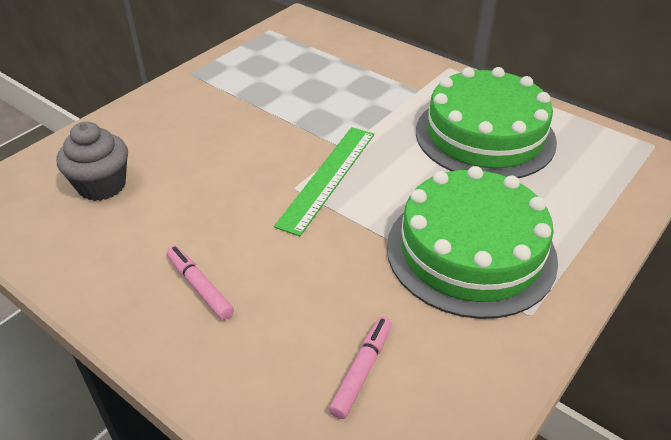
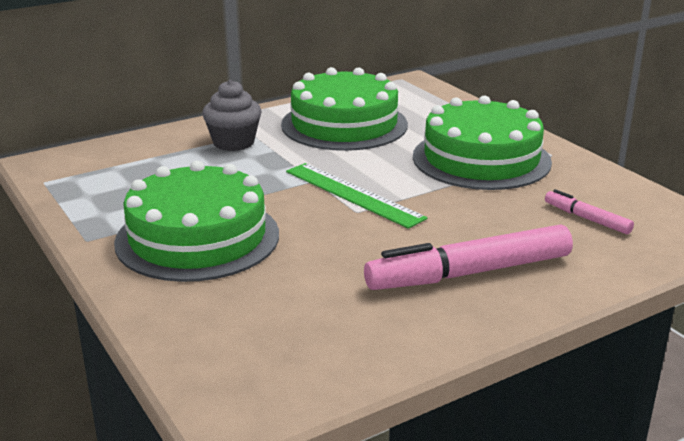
camera: 70 degrees left, 15 degrees down
(102, 185) = (274, 316): grey cupcake -> grey cupcake (233, 142)
(200, 287) = (470, 273): pink marker -> pink marker, size x2.06
(210, 117) = (197, 238): none -> green cake

